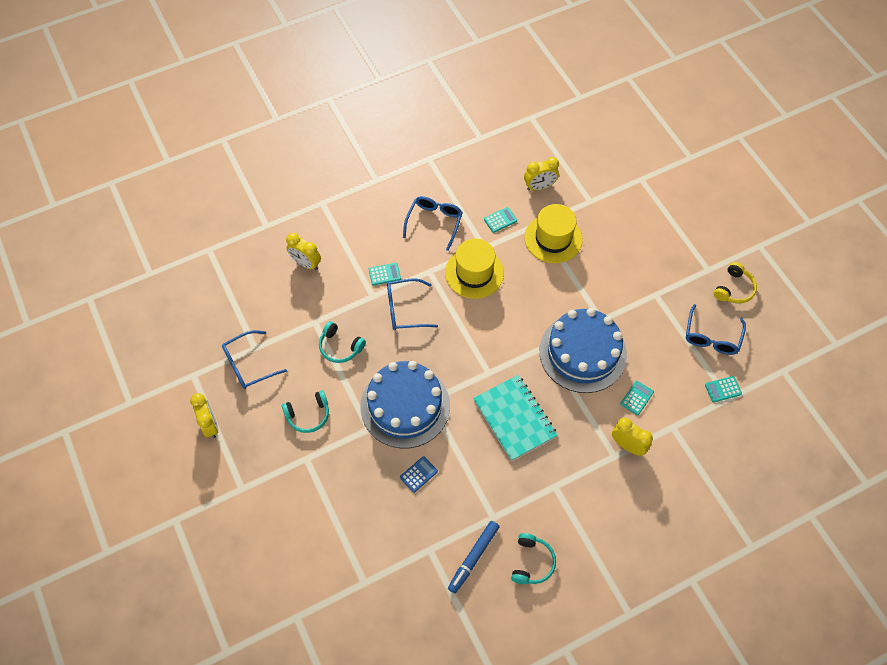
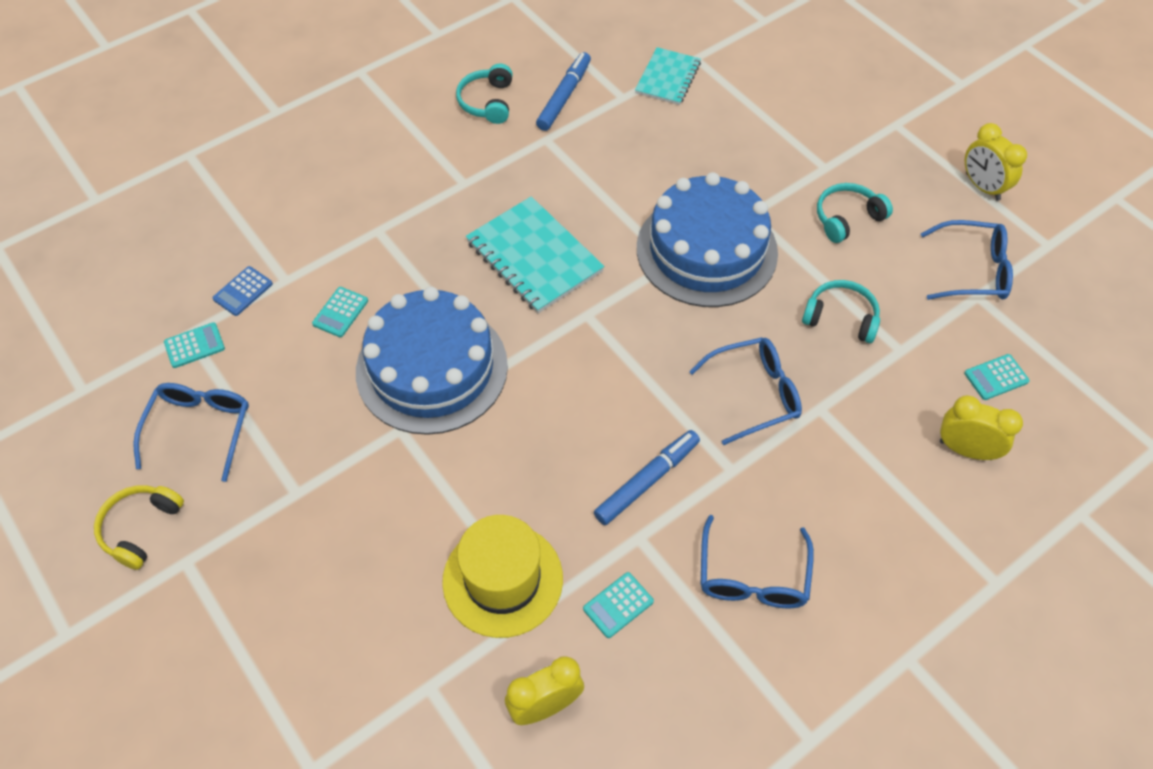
camera: 170 degrees right, 5 degrees down
(248, 365) = (973, 270): blue glasses -> blue glasses turned 45 degrees clockwise
(384, 274) = (813, 452): turquoise calculator -> turquoise calculator (996, 377)
(391, 564) = (668, 78): none -> turquoise notebook
(418, 474) = (660, 171): blue calculator -> blue calculator (243, 291)
(474, 273) = (647, 481): yellow hat -> blue marker
(627, 445) = (357, 246): yellow clock -> none

